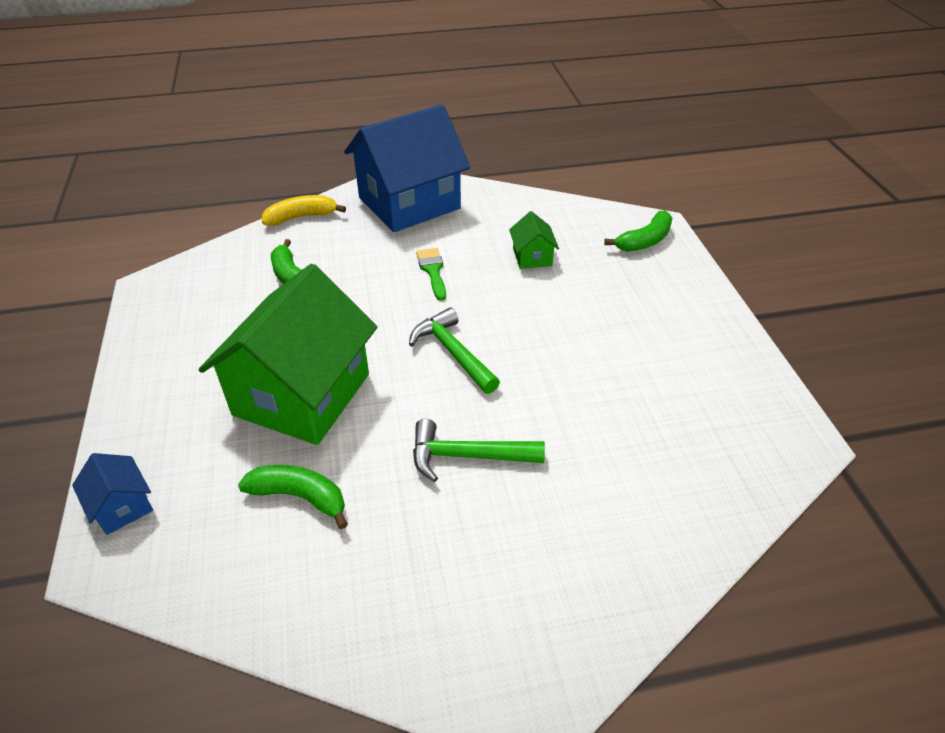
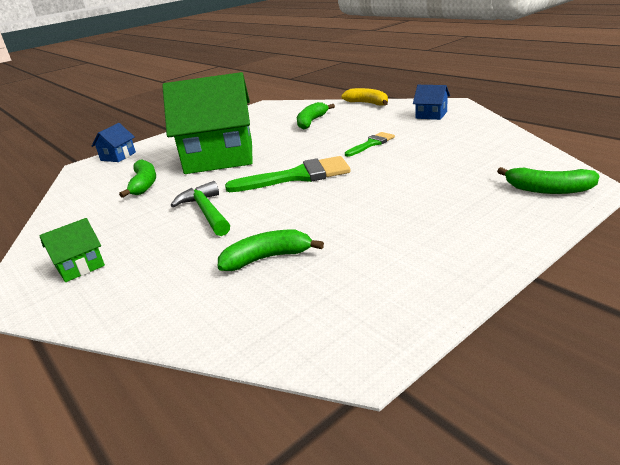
camera: 65 degrees right, 15 degrees down
(409, 203) = (431, 115): blue house -> blue house, size x0.41
(453, 352) = (298, 176): green hammer -> green brush
(532, 257) = (440, 162): green house -> green house (80, 266)
(621, 441) = (267, 258): none -> green banana

